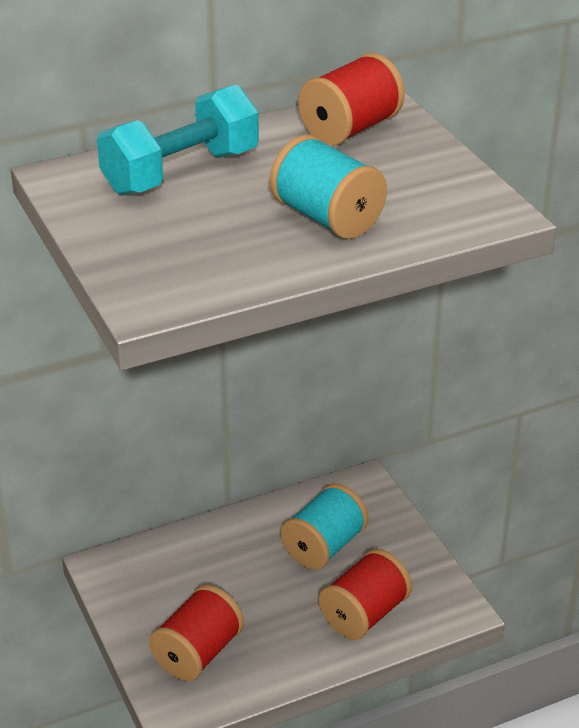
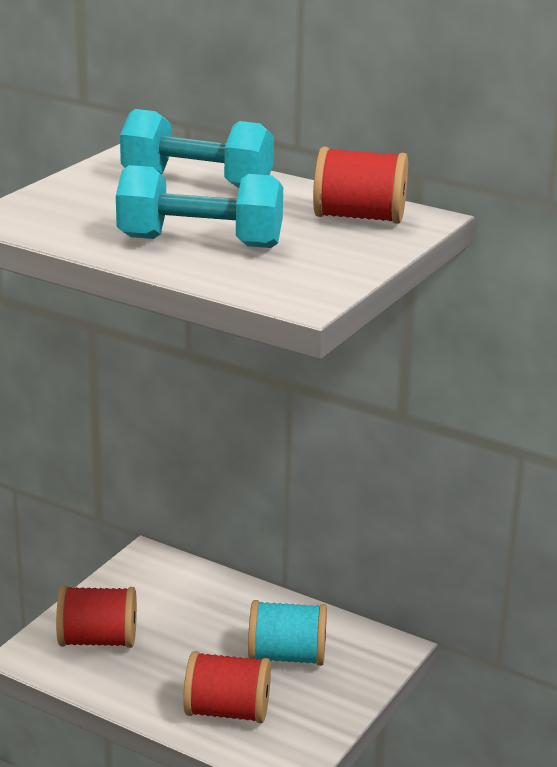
camera: 55 degrees right, 10 degrees down
(327, 218) = (200, 242): turquoise spool -> turquoise dumbbell

